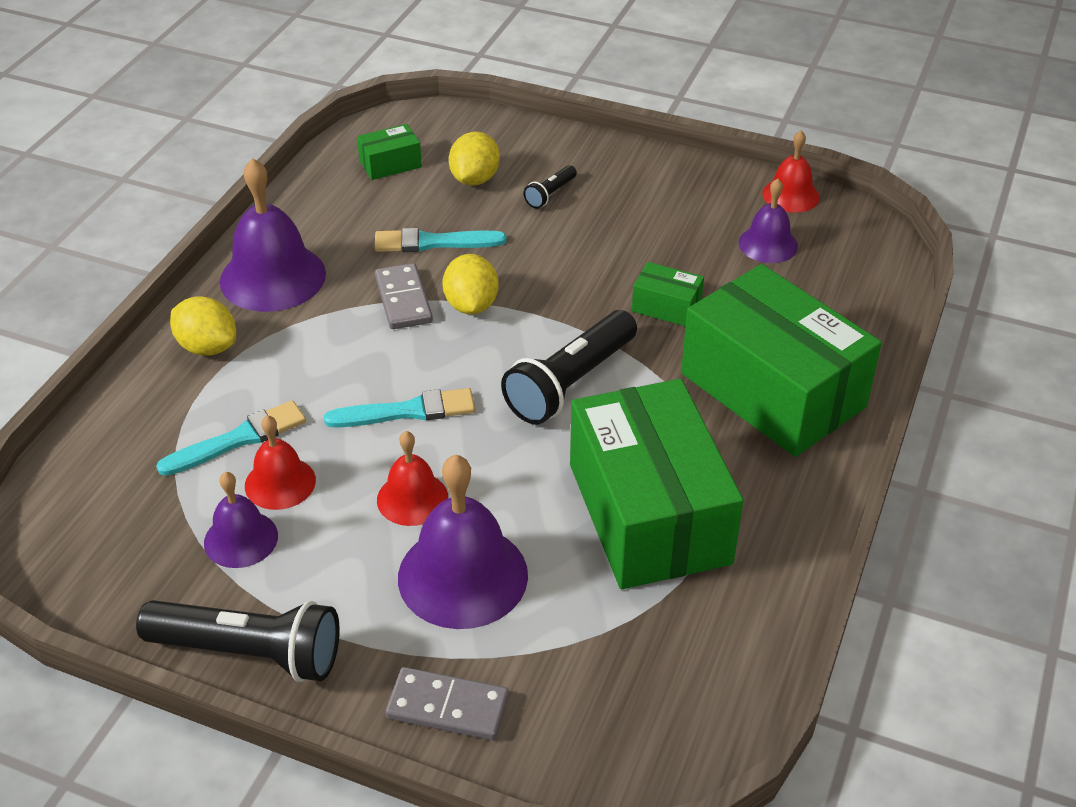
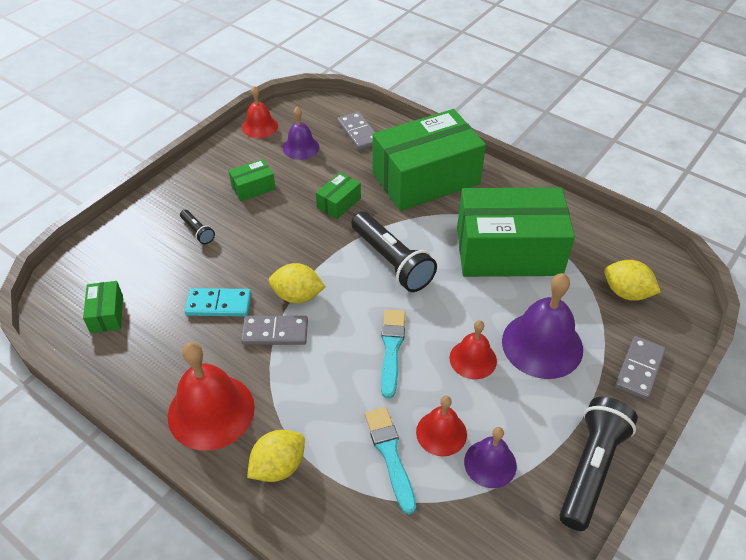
camera: 75 degrees left, 5 degrees up
(273, 277) = (211, 411): purple bell -> red bell
(433, 242) = (219, 304): turquoise brush -> turquoise domino
(474, 179) = (156, 268): yellow lemon -> yellow lemon (626, 292)
(656, 220) = (253, 187): none -> green box
(840, 296) = (359, 133): none -> grey domino

